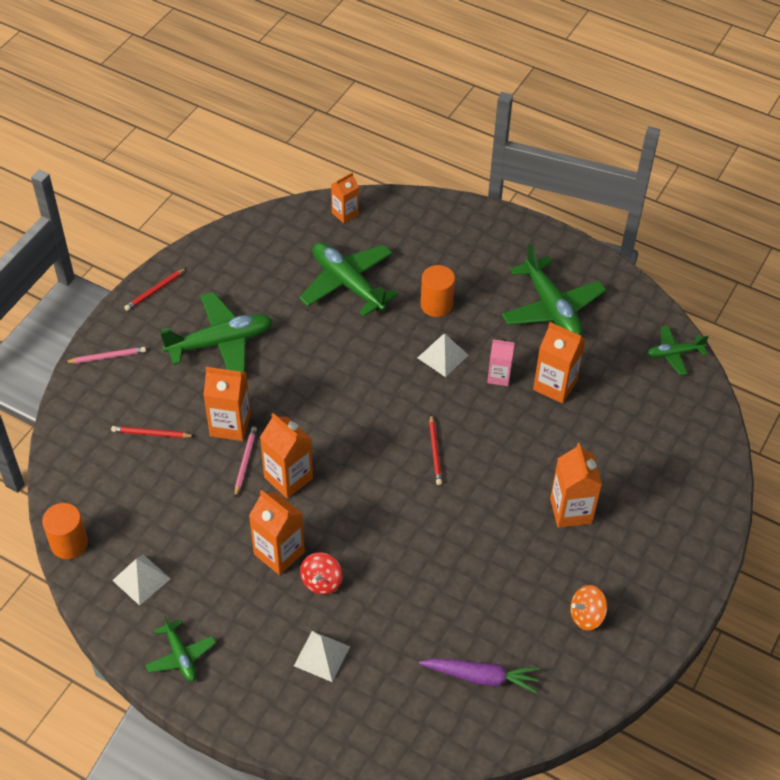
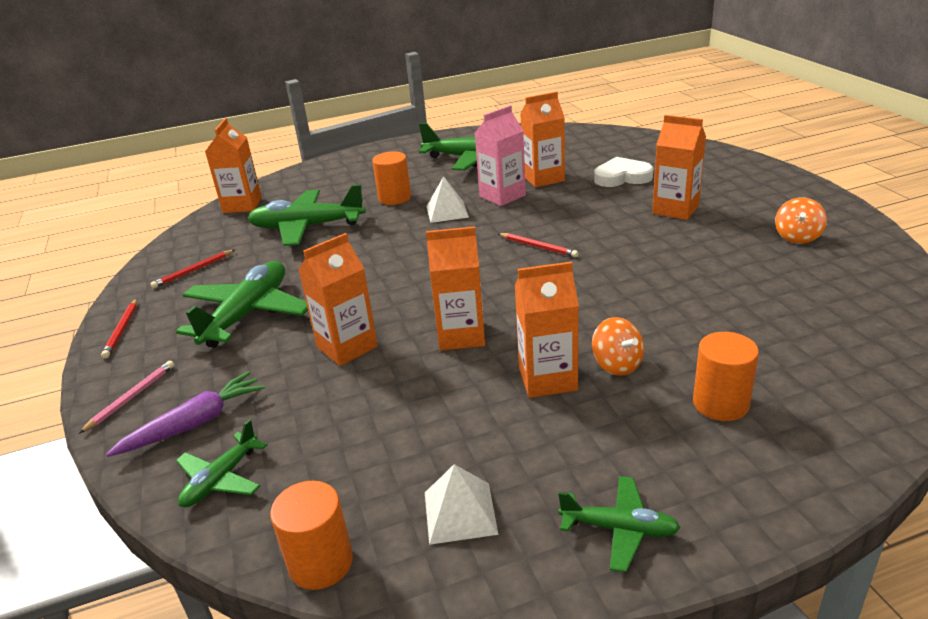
camera: 45 degrees left, 20 degrees down
(151, 434) = (274, 408): red pencil -> red pencil (193, 271)
(245, 462) = (404, 355): pink pencil -> none
(321, 582) = (617, 364): red spinning top -> orange spinning top
(322, 656) = (720, 404): white pyramid -> orange cylinder
(345, 213) = (242, 205): orange carton -> orange carton, size x1.56
(481, 677) = (830, 311): purple carrot -> purple carrot (194, 424)
(499, 376) = (502, 196): pink carton -> pink carton, size x1.56
(604, 441) = (622, 177): none -> white heart
(674, 354) = (576, 133): green plane -> green plane (221, 479)

